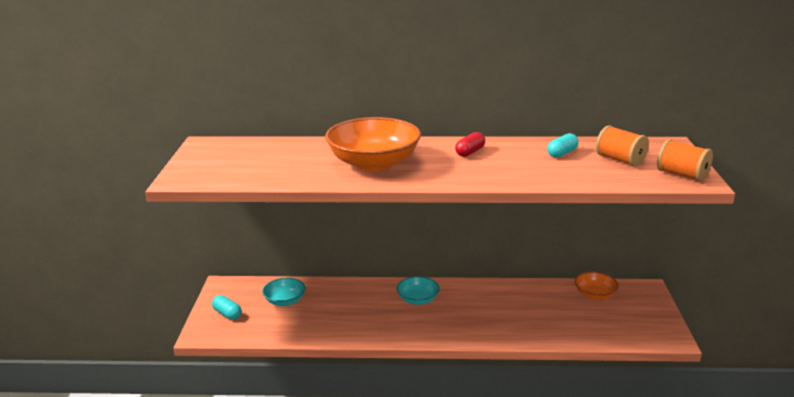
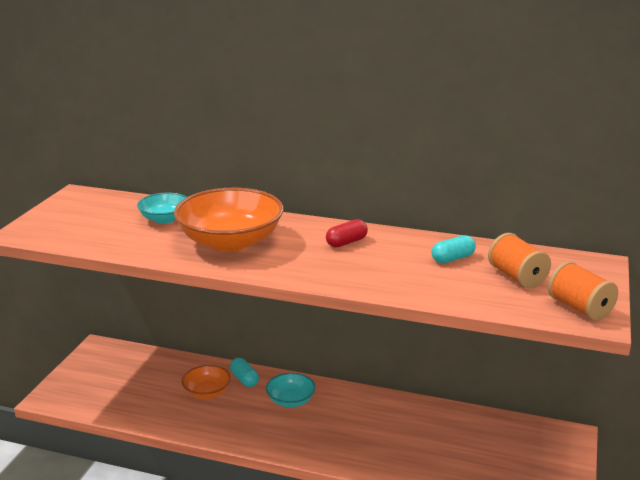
camera: 15 degrees right, 0 degrees up
(227, 314) = (85, 381): turquoise capsule -> turquoise capsule (244, 379)
(285, 301) = (150, 376): turquoise bowl -> turquoise bowl (165, 219)
(595, 295) = (500, 432): orange bowl -> orange bowl (207, 392)

